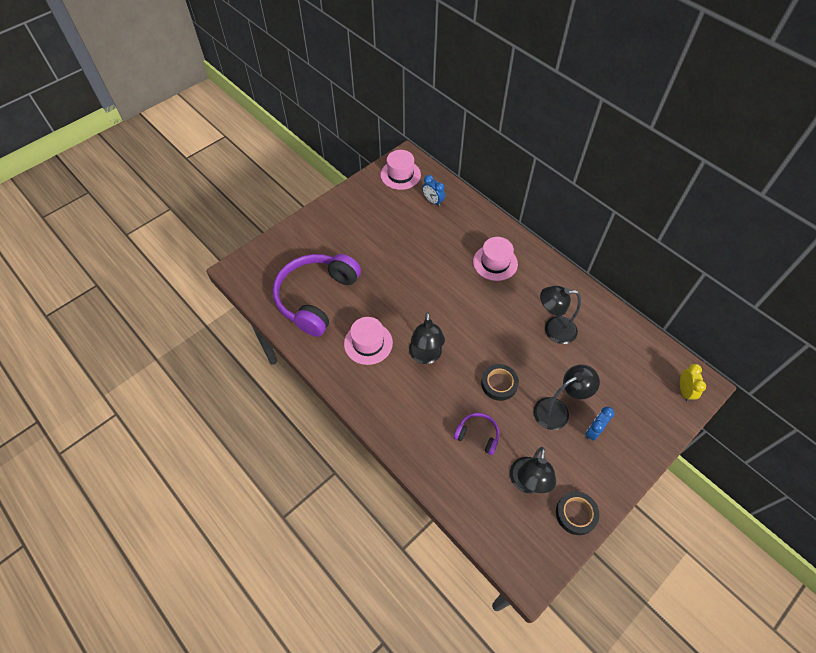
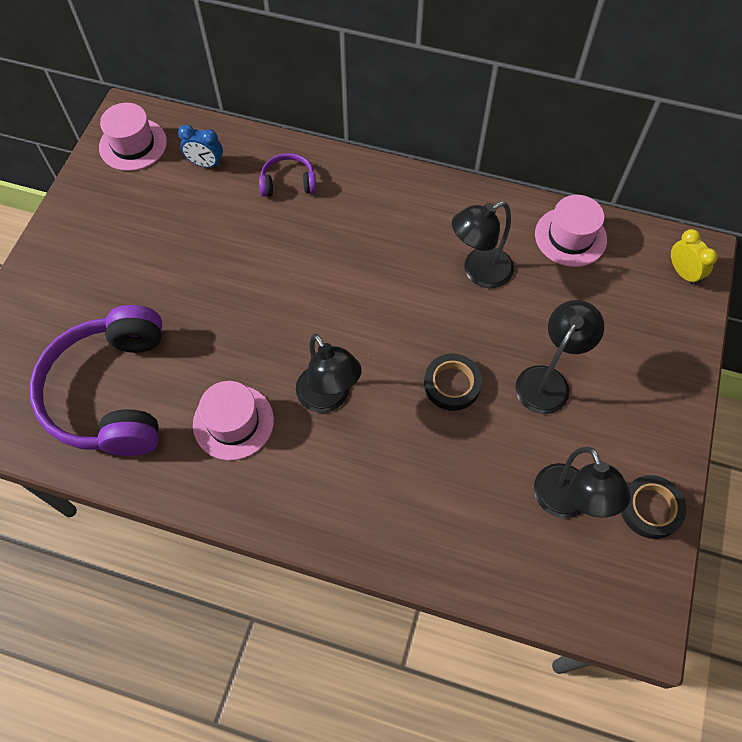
camera: 30 degrees left, 5 degrees up
(477, 435) = (465, 473): purple headphones -> purple headphones (288, 182)
(495, 262) = (347, 214): pink hat -> pink hat (570, 237)
(593, 431) = (608, 385): blue clock -> none

